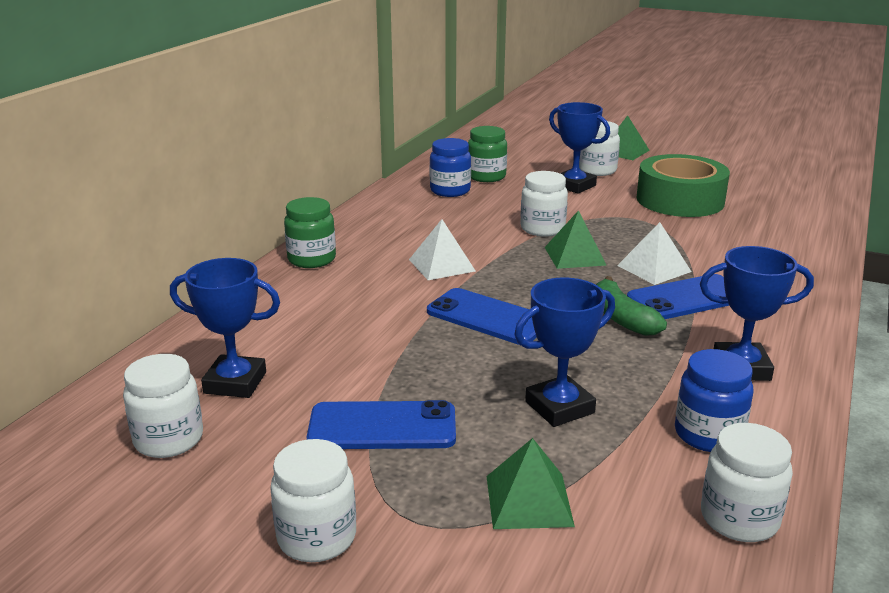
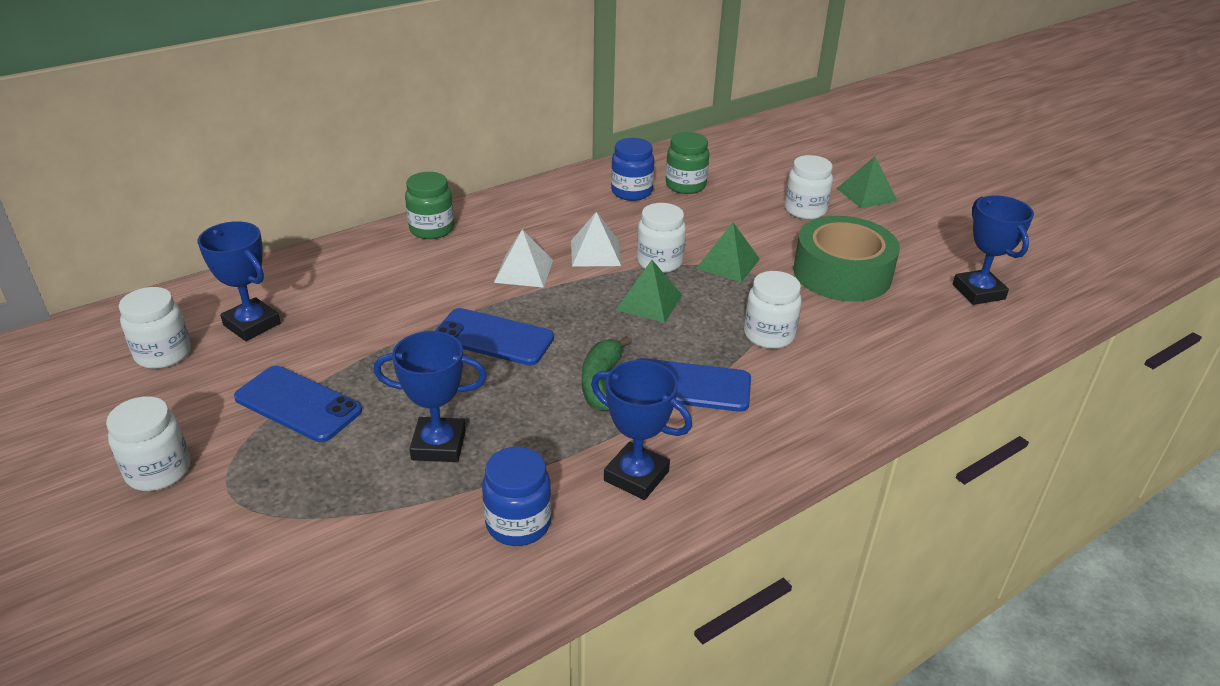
camera: 30 degrees right, 10 degrees up
(487, 317) = (493, 337): blue phone -> blue phone turned 45 degrees counterclockwise
(529, 500) = (316, 512): green pyramid -> green pyramid (728, 263)
(574, 186) = (756, 222): blue trophy -> blue trophy (978, 292)
(654, 268) = (703, 342): white pyramid -> white pyramid (595, 253)
(739, 519) = (439, 605): white jar -> white jar (769, 335)

